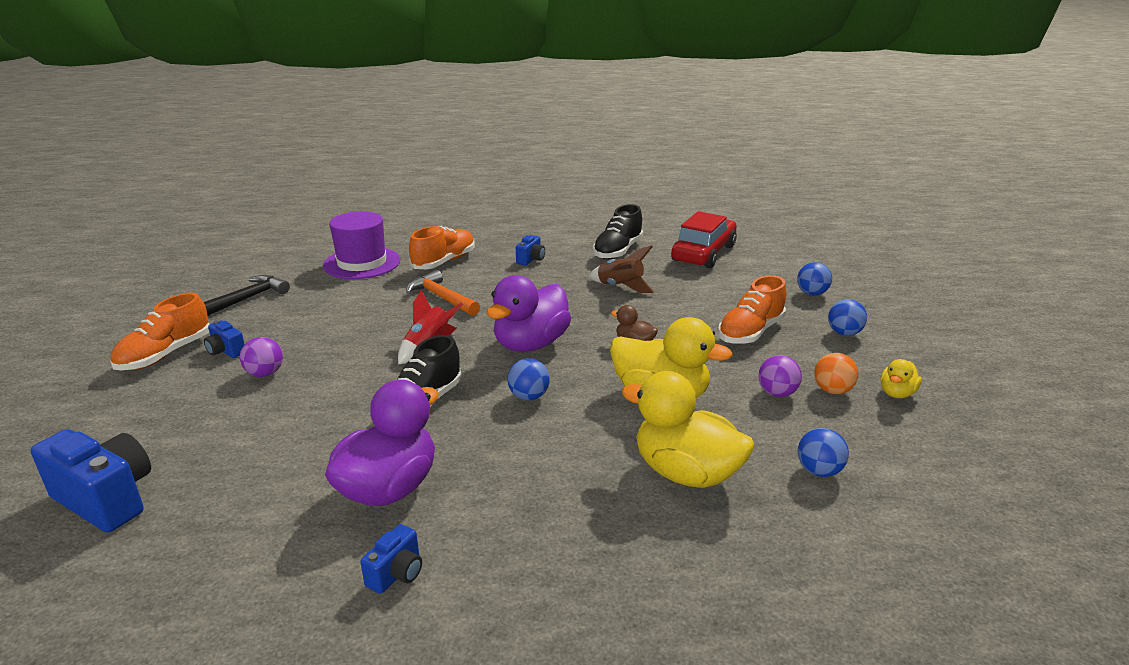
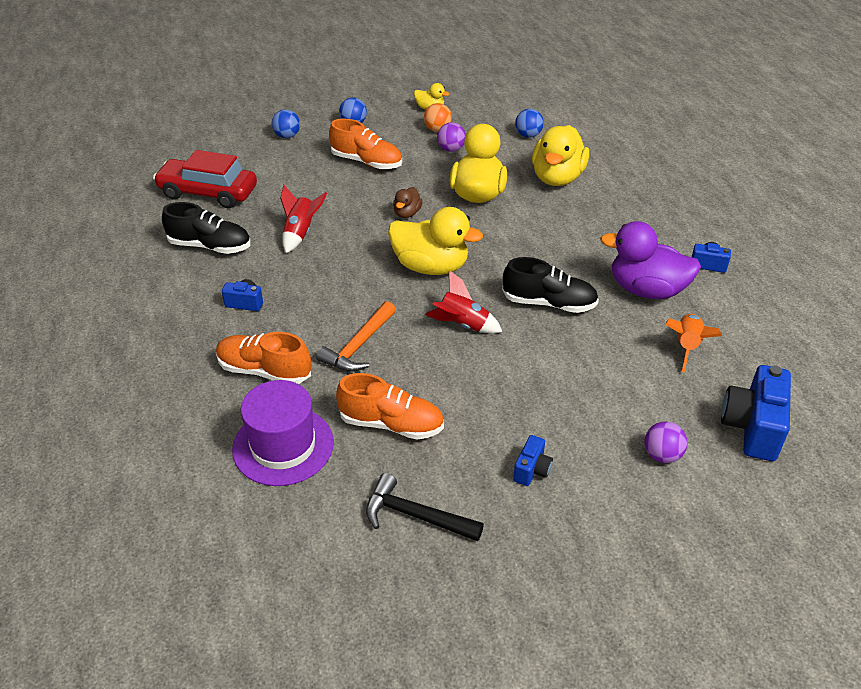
camera: 105 degrees left, 15 degrees up
(165, 355) = (562, 519): orange shoe -> orange shoe (391, 424)
(265, 374) = (555, 418): purple ball -> purple ball (662, 455)
(266, 490) = (686, 347): none -> orange rocket
(529, 396) = (509, 252): blue ball -> none
(530, 344) = (431, 266): purple duck -> yellow duck
(620, 287) = (300, 233): brown rocket -> red rocket

